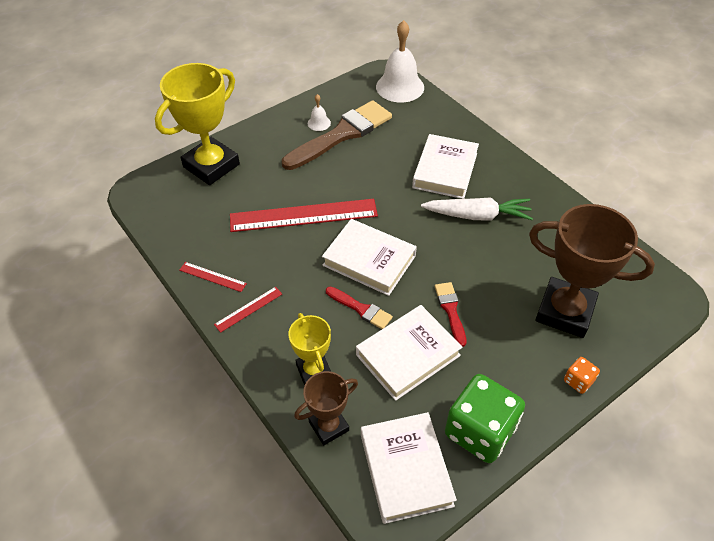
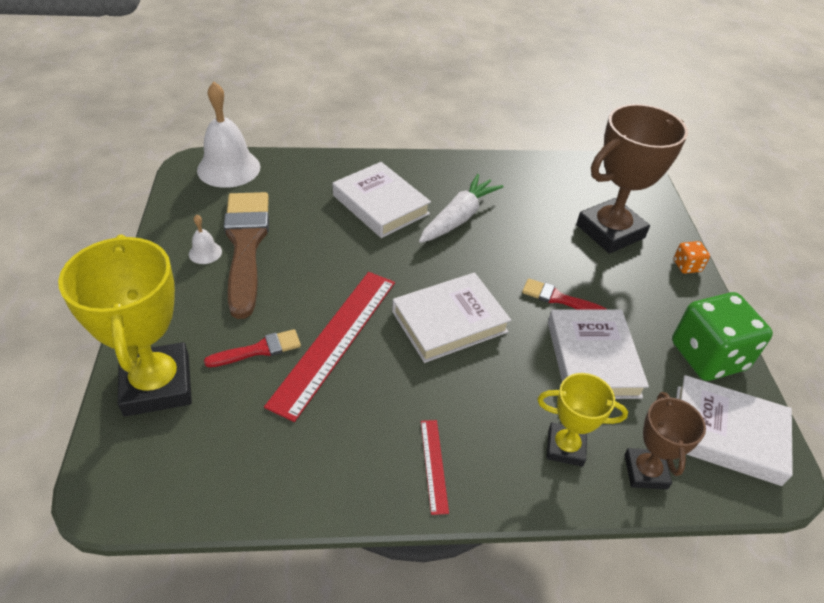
camera: 60 degrees left, 5 degrees down
(212, 276) = (352, 478): red ruler -> none
(361, 309) = (509, 363): red brush -> red brush (259, 349)

